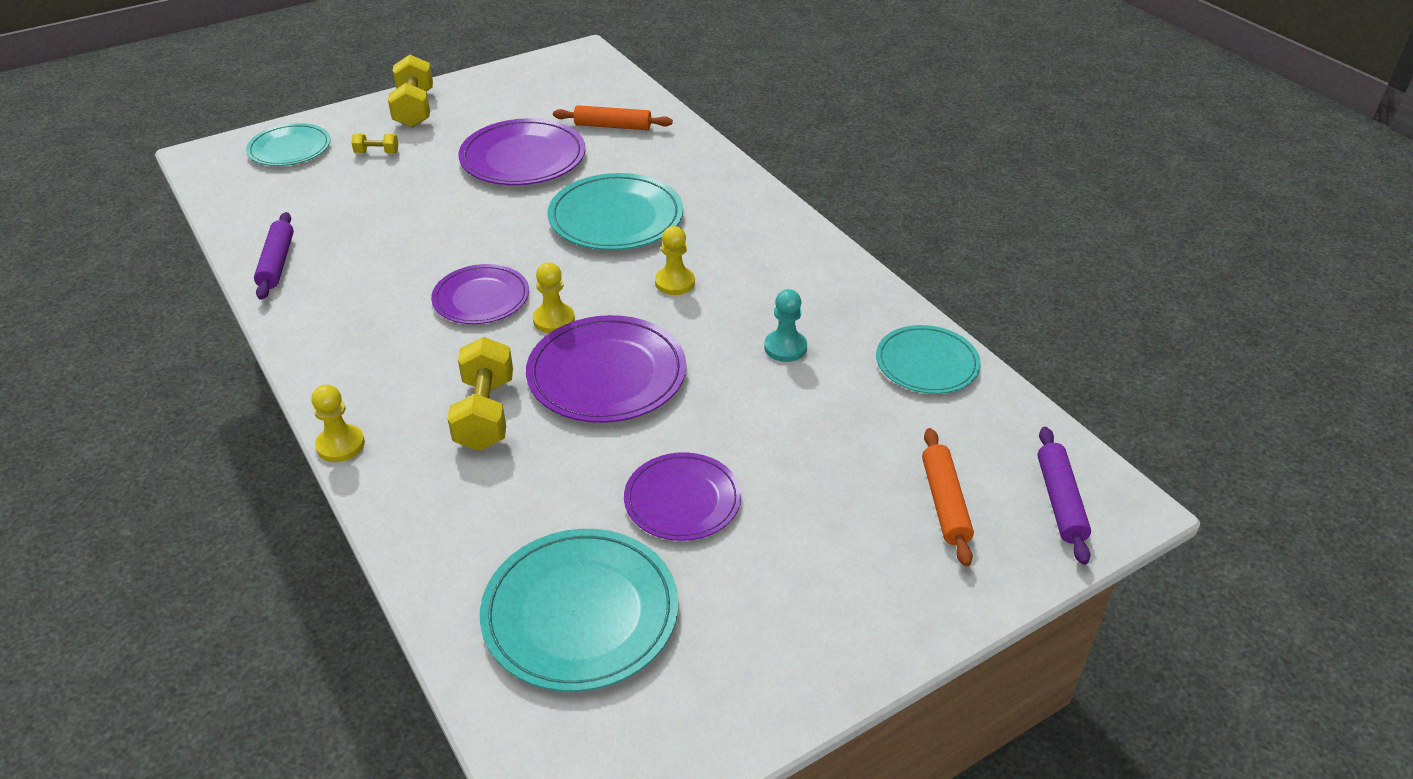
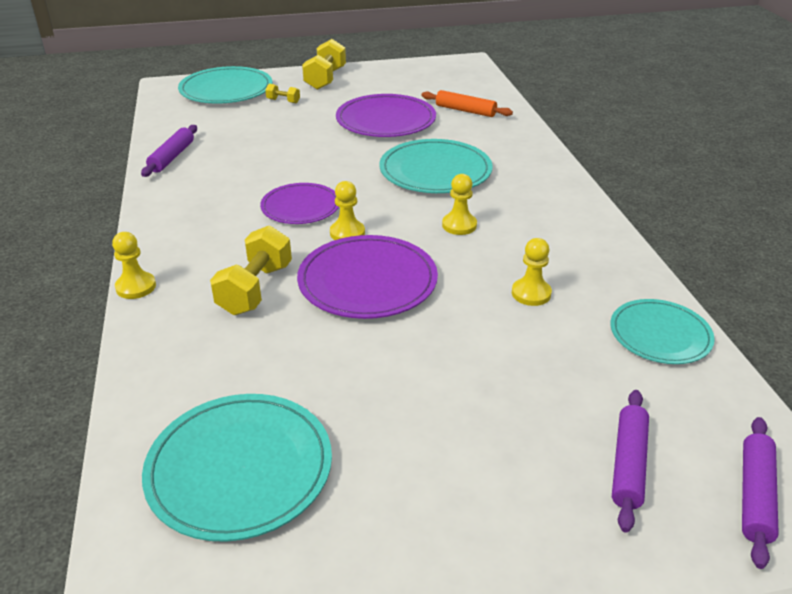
camera: 20 degrees right, 5 degrees down
(290, 148) = (226, 90): turquoise plate -> turquoise plate, size x1.53
(682, 500) = (378, 396): purple plate -> none
(785, 347) = (531, 293): turquoise pawn -> yellow pawn
(945, 503) = (628, 464): orange rolling pin -> purple rolling pin

